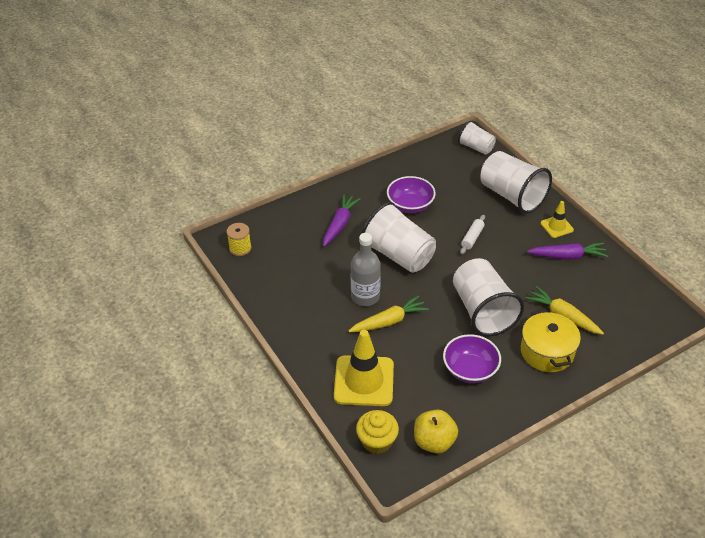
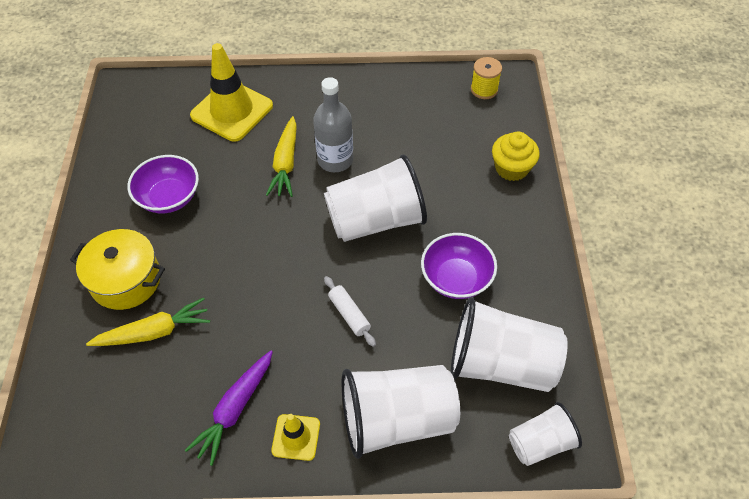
camera: 120 degrees right, 10 degrees up
(339, 224) = (467, 189): purple carrot -> none
(377, 441) = (163, 91): yellow cupcake -> yellow cupcake (511, 168)
(434, 442) = (124, 128): yellow apple -> none
(482, 311) = (229, 254): white cup -> white cup (501, 364)

